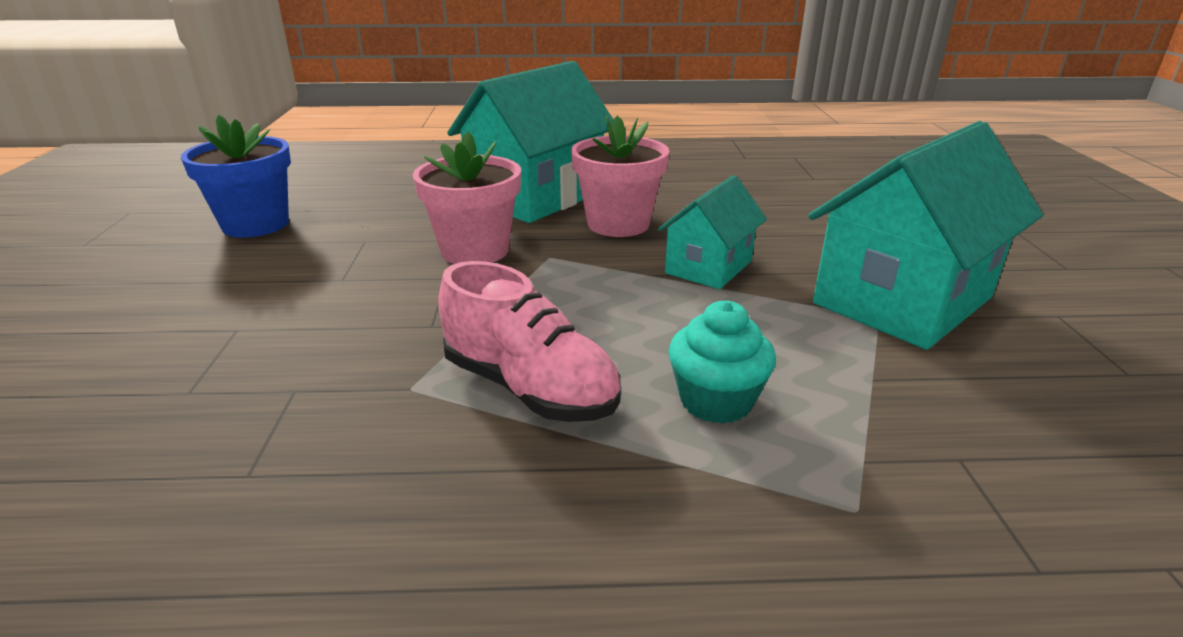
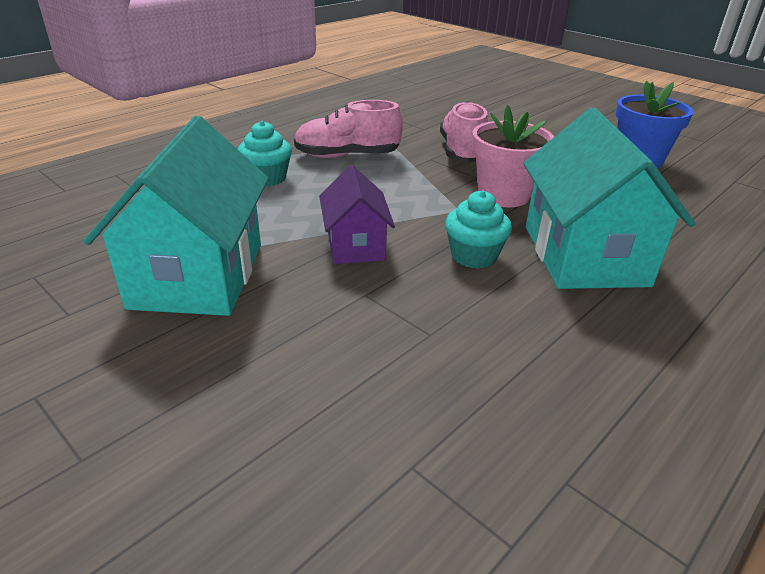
camera: 135 degrees right, 5 degrees up
(370, 316) = (462, 152): none -> pink shoe
(618, 224) = (474, 256): pink flower pot -> turquoise cupcake
(709, 267) = (355, 245): turquoise house -> purple house

